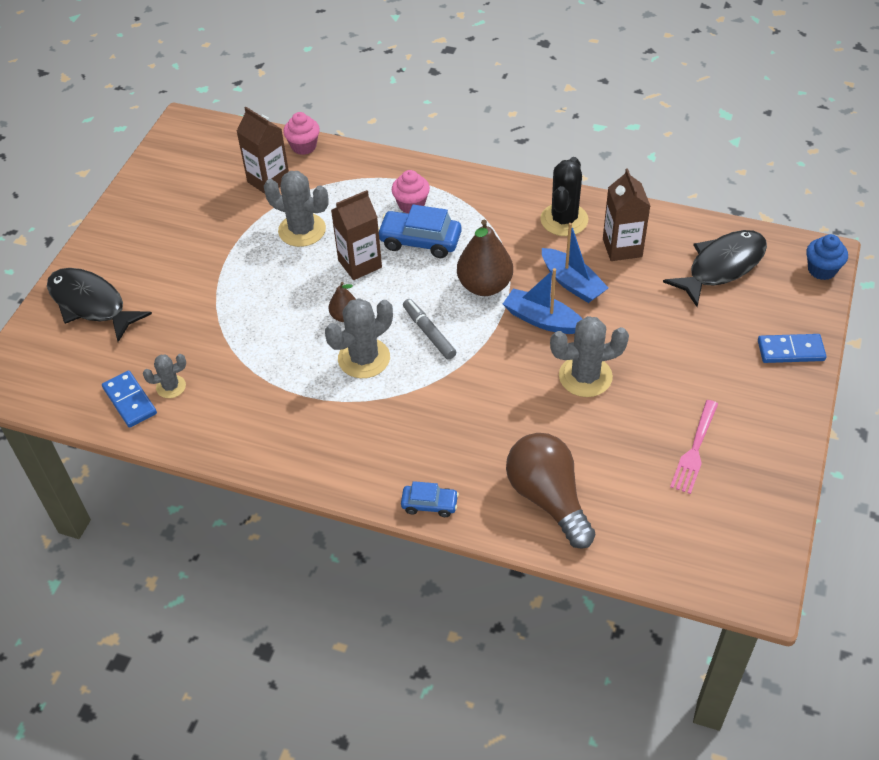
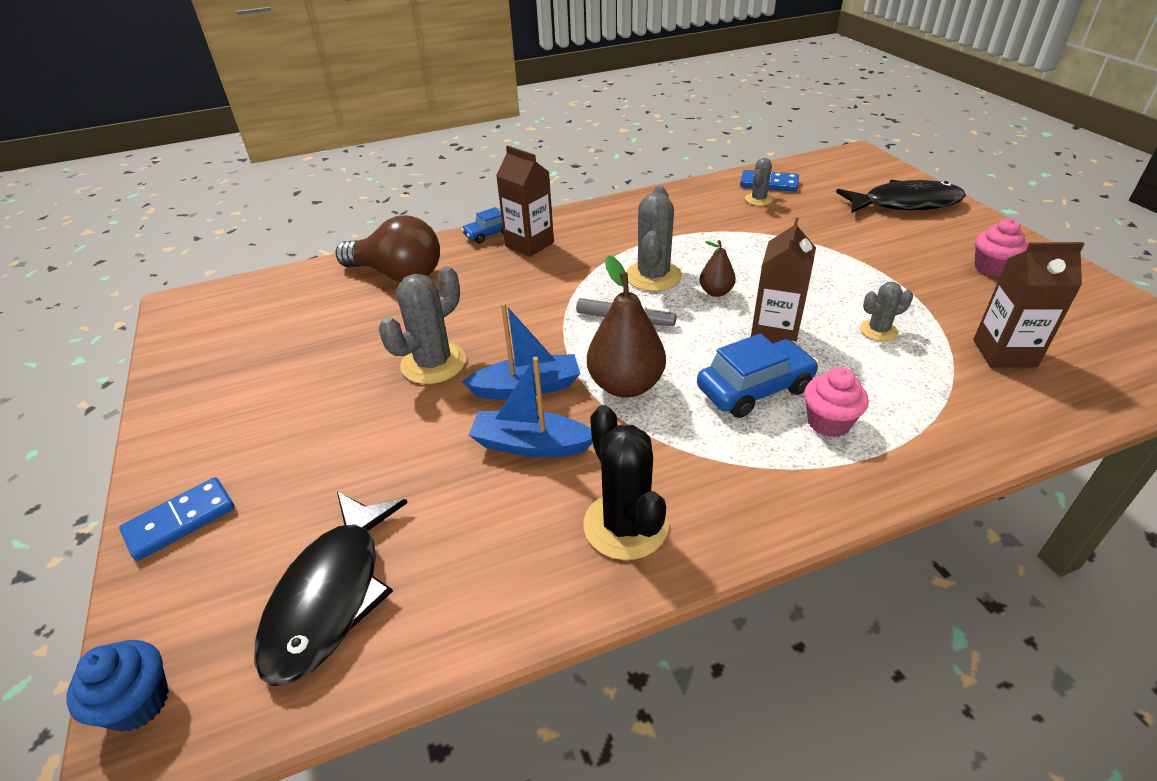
camera: 140 degrees right, 10 degrees down
(302, 230) = (878, 330): grey cactus -> grey cactus, size x0.56
(304, 146) = (1063, 413): pink cupcake -> pink cupcake (991, 268)
(622, 248) = (506, 533): brown carton -> brown carton (529, 244)
(695, 450) = (277, 362): pink fork -> none

